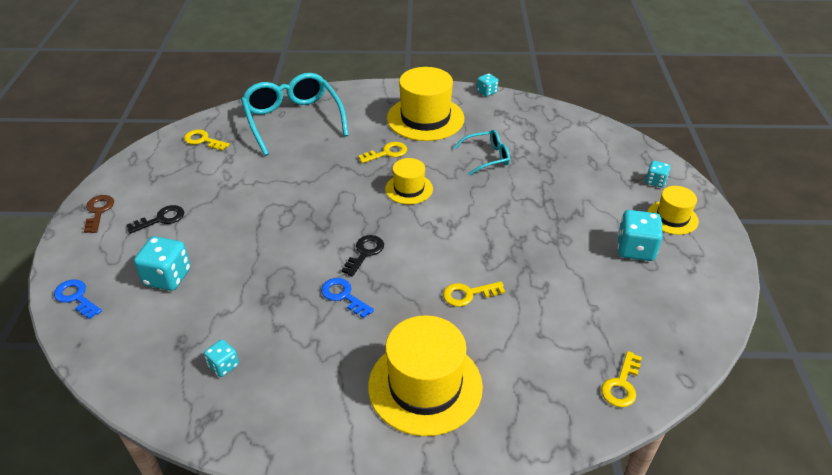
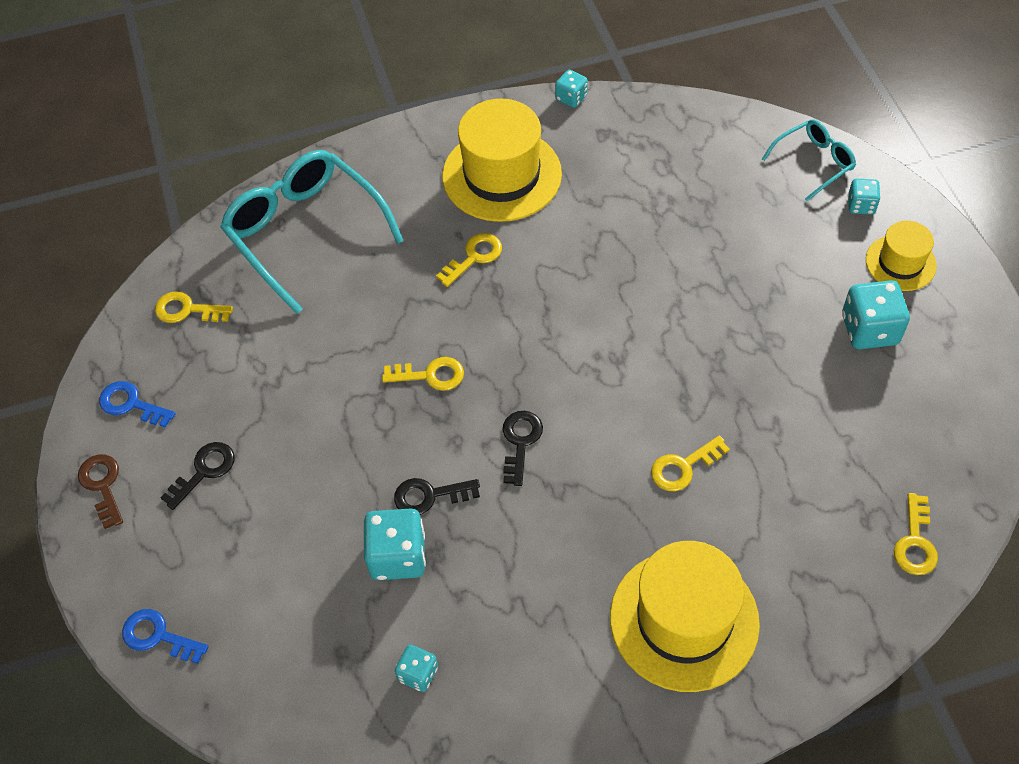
camera: 15 degrees left, 15 degrees up
(167, 277) = (268, 564): turquoise dice -> turquoise dice (397, 556)
(290, 267) = (429, 496): none -> black key
(327, 204) = (431, 375): none -> yellow key
(343, 296) = (523, 520): blue key -> blue key (131, 404)
(409, 189) = (533, 314): yellow hat -> none
(487, 157) = (619, 225): turquoise glasses -> turquoise glasses (814, 163)

